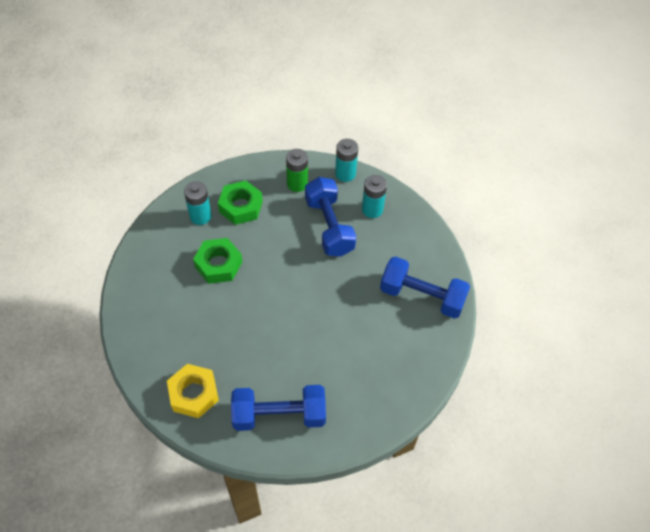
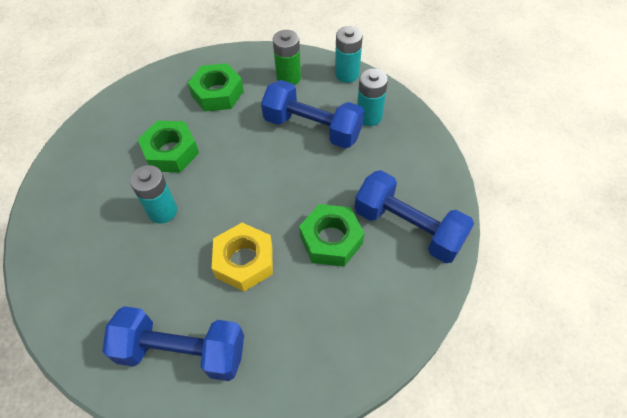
camera: 15 degrees right, 0 degrees up
(194, 394) = (86, 302): yellow nut -> yellow nut (244, 261)
(200, 216) = (169, 97): turquoise battery -> turquoise battery (162, 211)
(329, 226) = (312, 128): blue dumbbell -> blue dumbbell turned 60 degrees counterclockwise
(366, 315) = (331, 240): none -> green nut

